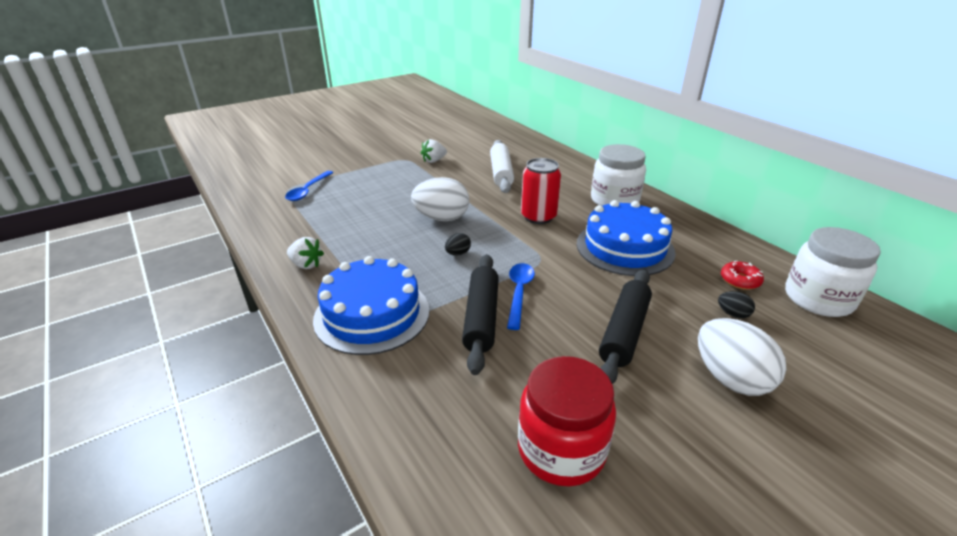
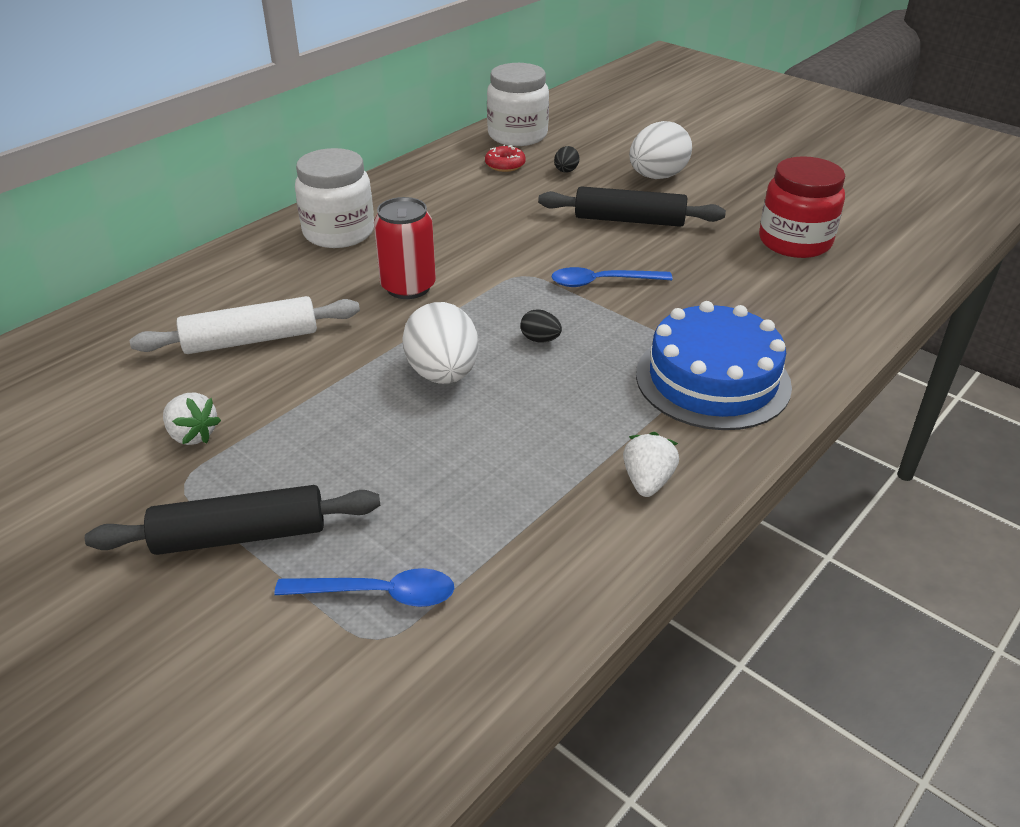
camera: 105 degrees left, 5 degrees up
(481, 317) = (663, 300): black rolling pin -> black rolling pin (240, 535)
(625, 247) = (467, 223): blue cake -> none

